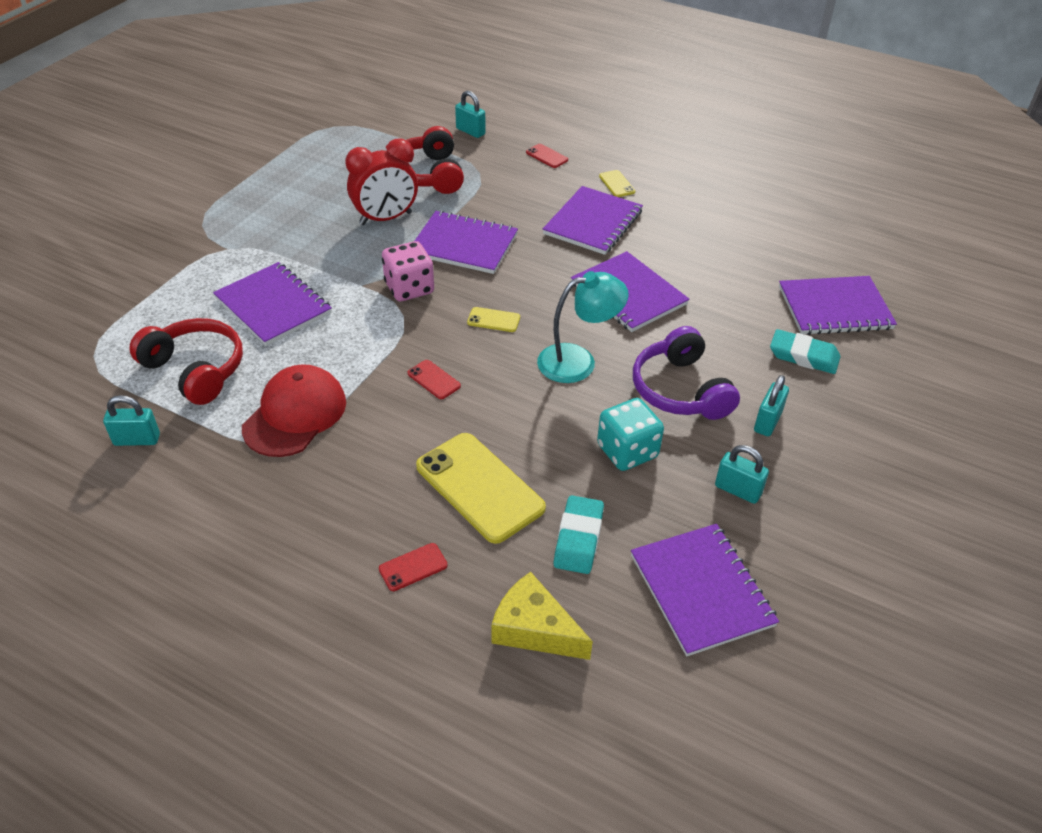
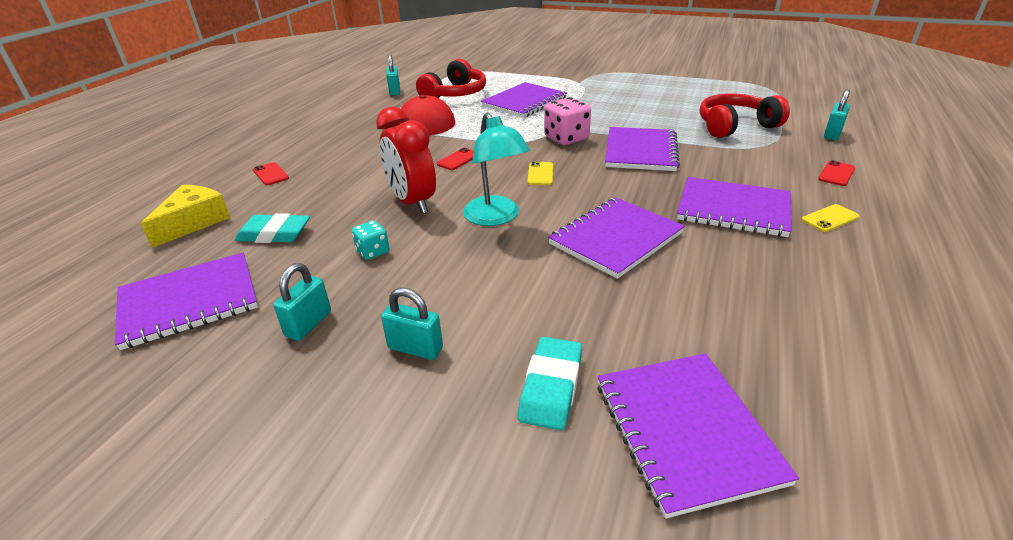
camera: 85 degrees right, 10 degrees down
(386, 218) = (653, 119): red clock -> red clock (412, 202)
(479, 487) = (340, 188): yellow phone -> none
(627, 451) = (373, 252): turquoise dice -> turquoise dice, size x0.57
(680, 390) = (463, 280): purple headphones -> none

